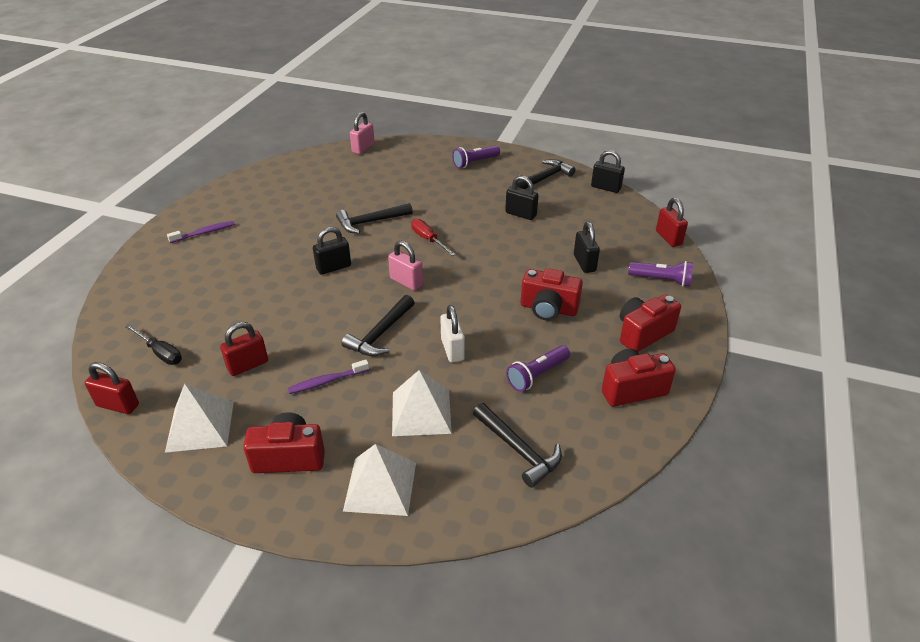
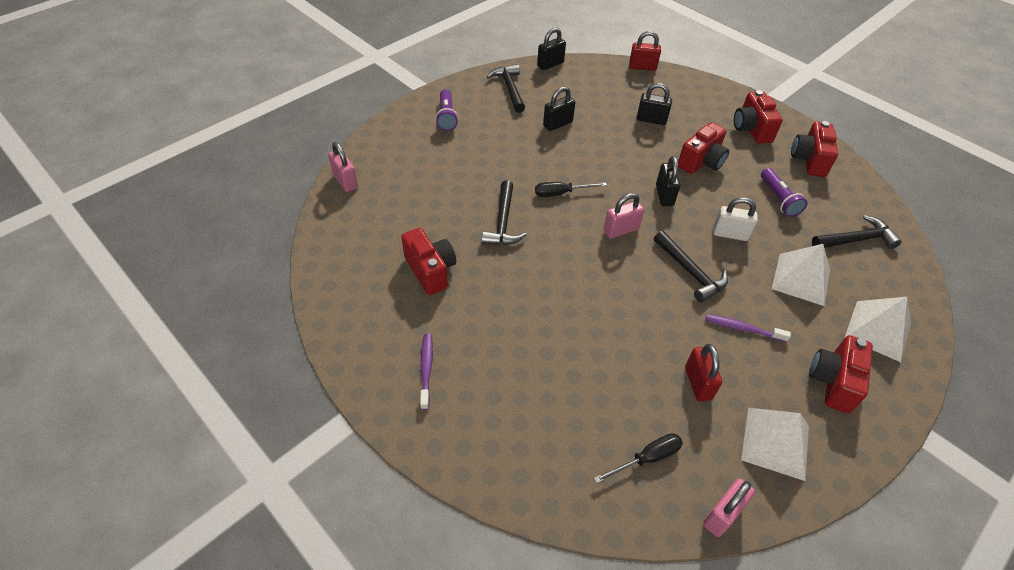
camera: 65 degrees left, 10 degrees up
(118, 405) = (722, 515): red padlock -> pink padlock
(297, 207) = (430, 271): none -> red camera
(326, 381) = (743, 329): purple toothbrush -> purple toothbrush turned 105 degrees clockwise
(333, 267) = (568, 273): black padlock -> black padlock (664, 195)
(428, 239) = (561, 193): red screwdriver -> black screwdriver
(661, 280) = (693, 94): purple flashlight -> none

